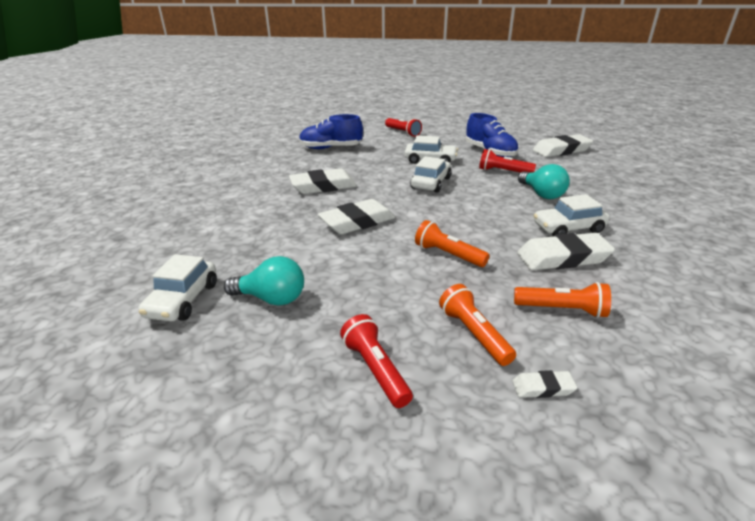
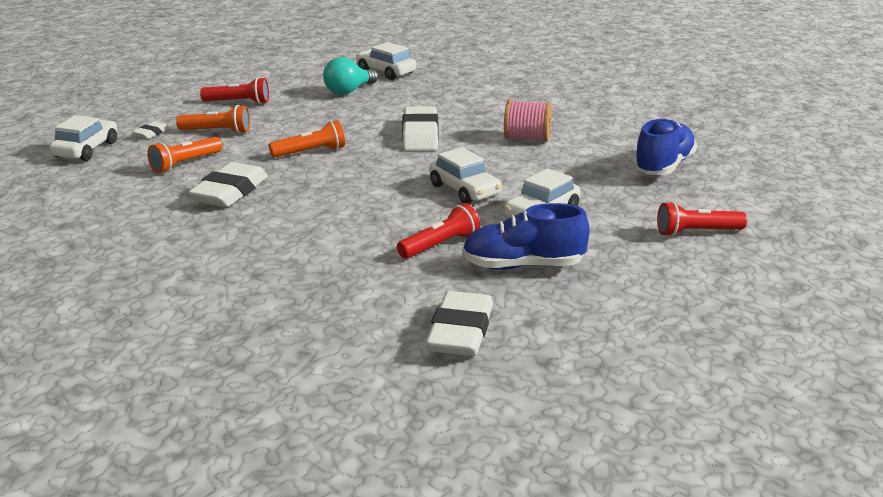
camera: 120 degrees right, 5 degrees down
(323, 186) = (527, 138): white eraser -> pink spool
(541, 194) = (346, 239): turquoise light bulb -> none
(568, 228) = (262, 217): white car -> white car (86, 149)

